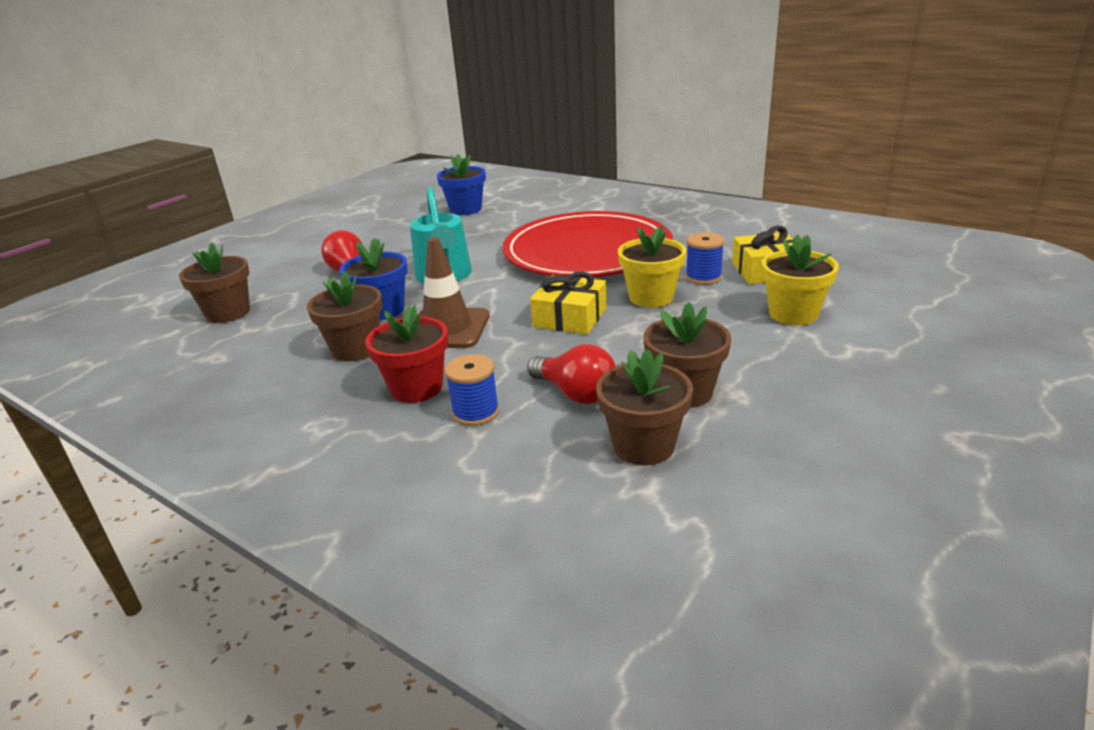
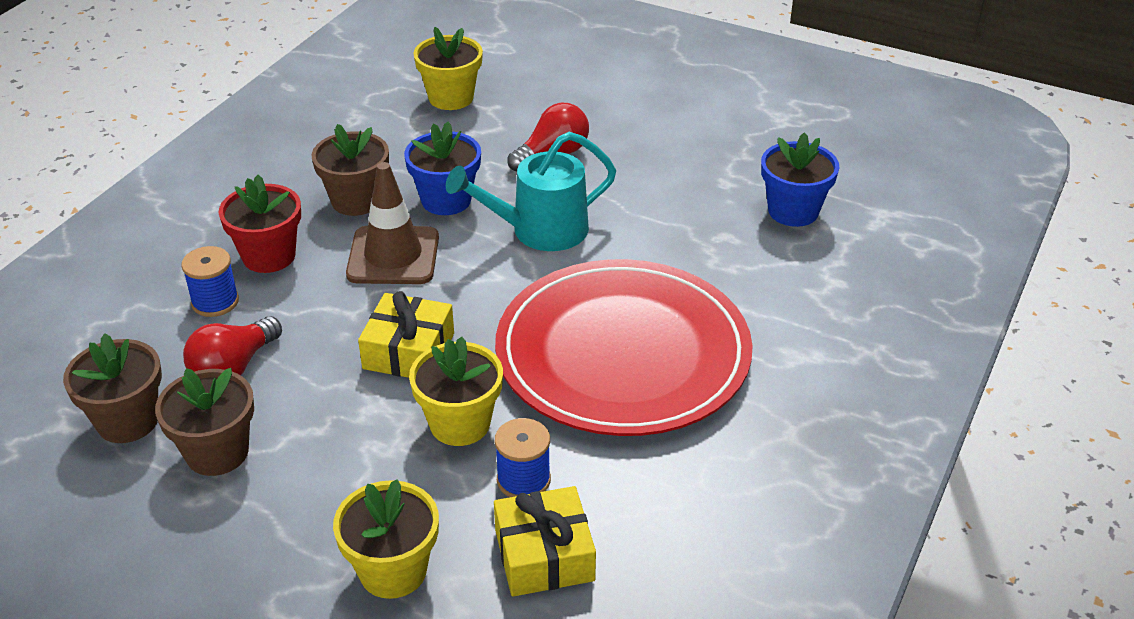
camera: 80 degrees right, 10 degrees up
(228, 313) = (451, 98): brown flower pot -> yellow flower pot

